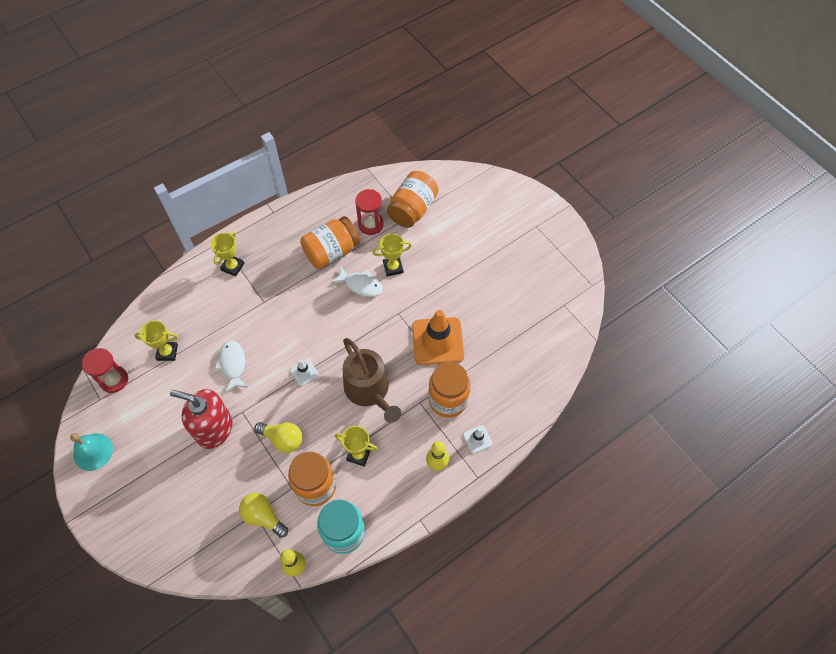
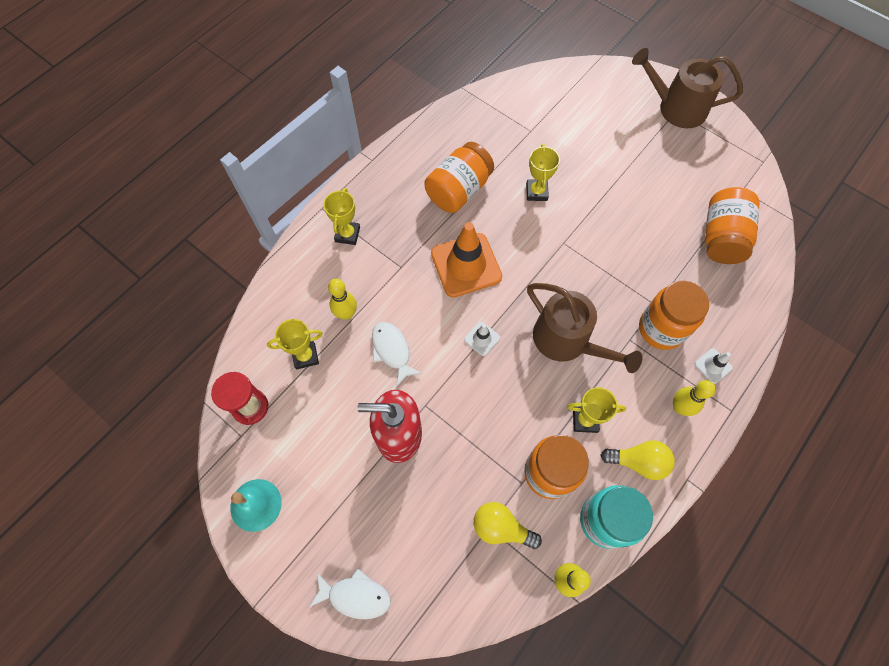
camera: 15 degrees left, 5 degrees up
(209, 328) = (346, 314): none -> yellow bowling pin
(283, 439) = (487, 426): yellow light bulb -> yellow light bulb (638, 462)
(361, 285) = (507, 220): white fish -> white fish (355, 596)
(370, 224) = (491, 149): red hourglass -> none
(393, 267) = (536, 192): yellow trophy -> yellow trophy turned 60 degrees counterclockwise
(412, 209) = (532, 122): orange jar -> orange jar (721, 237)
(437, 341) = (621, 264): orange traffic cone -> orange traffic cone (466, 265)
(537, 224) = (676, 108): none -> brown watering can

